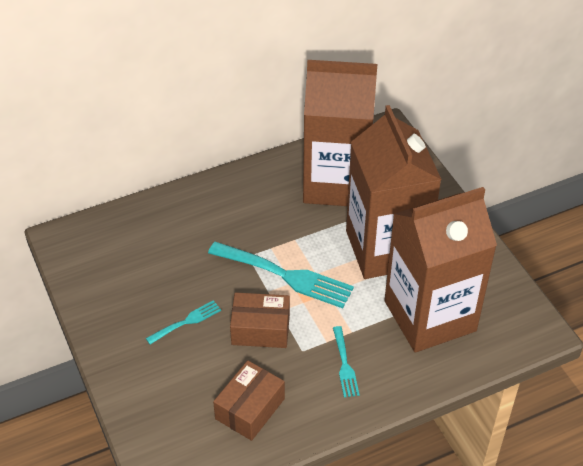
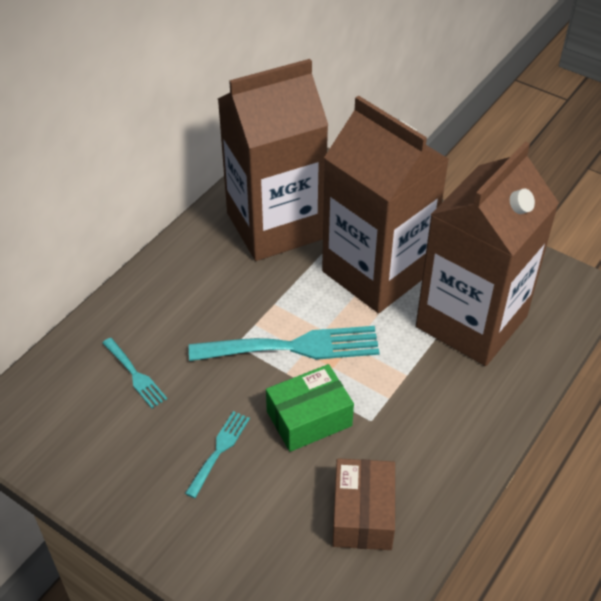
camera: 30 degrees left, 0 degrees up
(260, 329) = (309, 418): brown box -> green box
(345, 365) = (426, 414): turquoise fork -> turquoise fork (135, 375)

